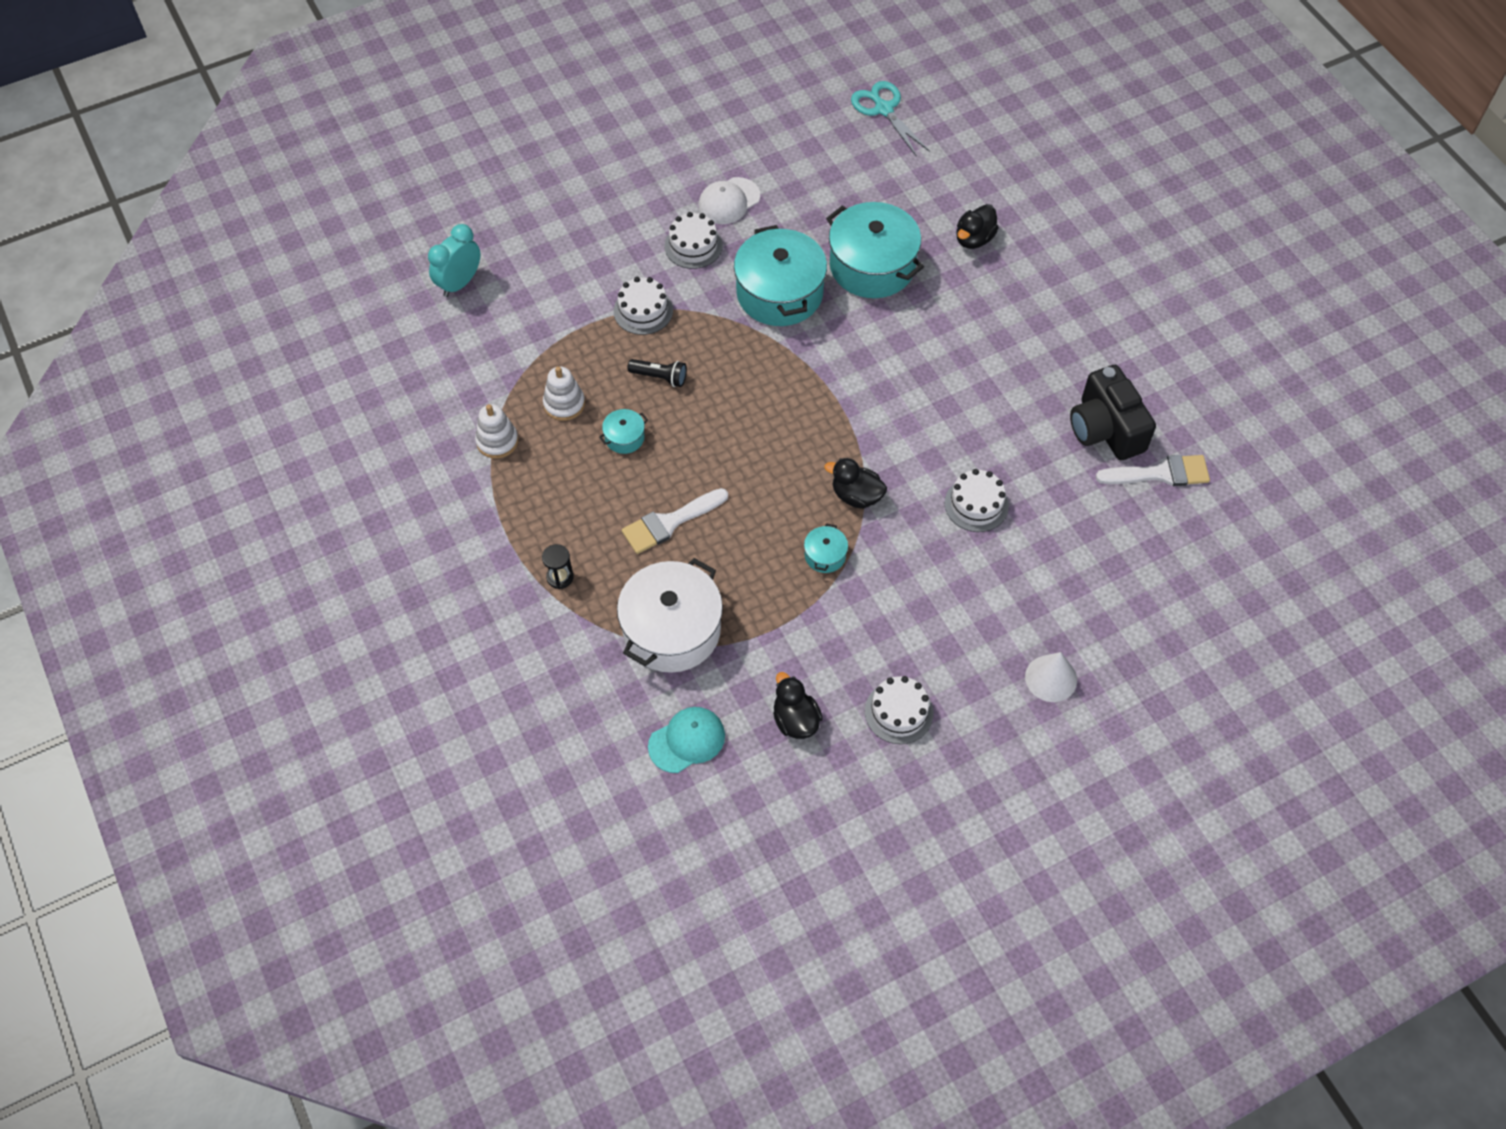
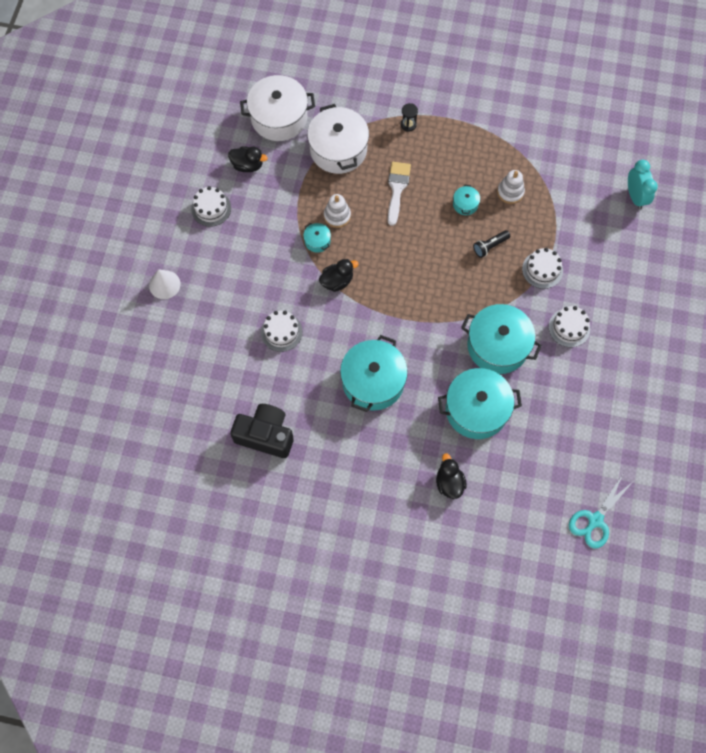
camera: 130 degrees right, 10 degrees up
(497, 441) = (512, 149): white stacking toy -> white stacking toy (337, 216)
(687, 740) = (279, 117): turquoise cap -> white pot
(729, 201) = (588, 371): white cap -> none
(884, 109) = (595, 520): turquoise scissors -> turquoise scissors turned 120 degrees clockwise
(939, 375) = (373, 381): none -> turquoise pot
(1160, 473) = (216, 437): white brush -> none

